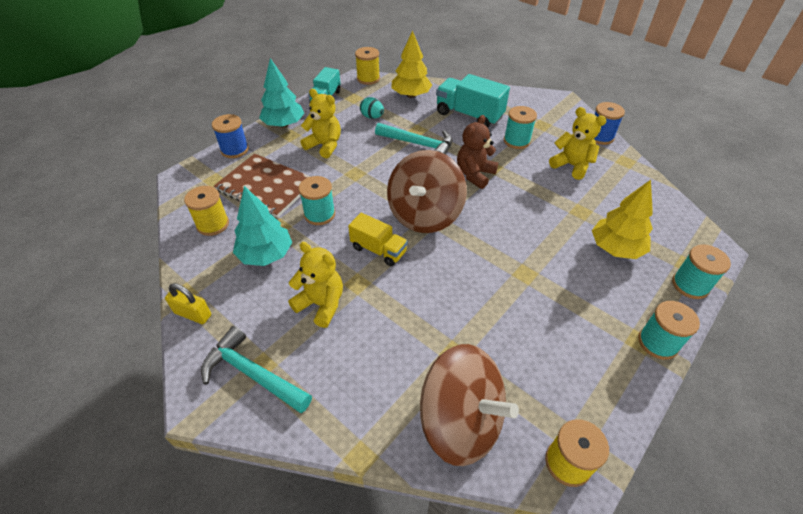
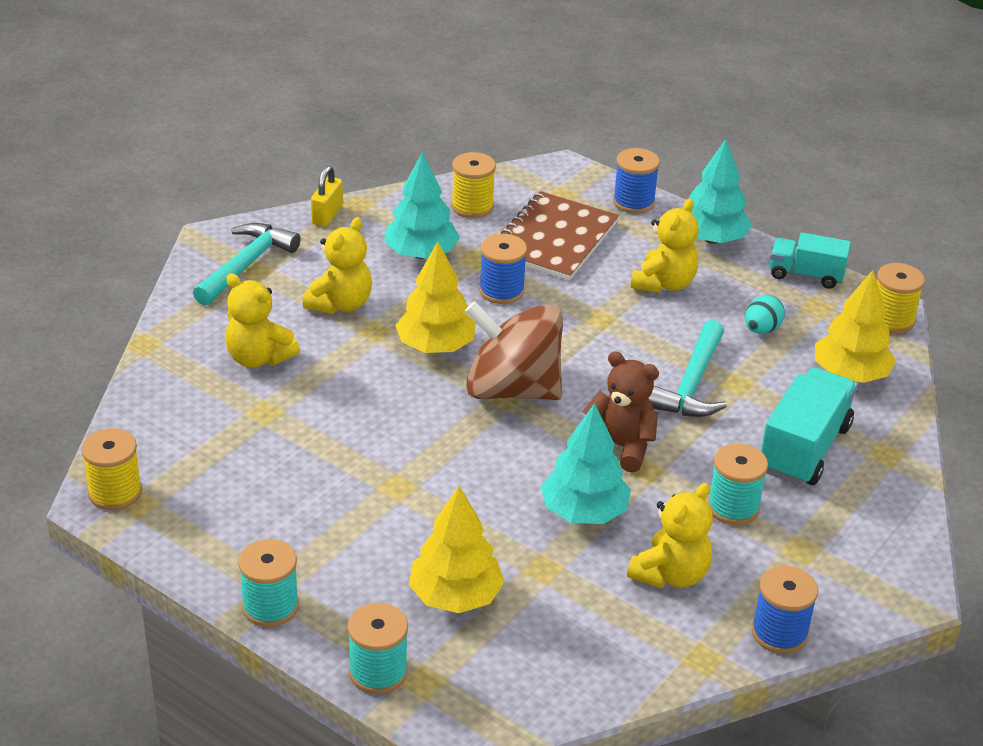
camera: 85 degrees right, 10 degrees down
(319, 214) = (501, 291): turquoise spool -> blue spool
(378, 250) = (436, 346): yellow truck -> yellow tree
(386, 359) = (258, 358): none -> yellow teddy bear
(460, 421) = (174, 413): brown spinning top -> none
(532, 192) = (584, 512): none -> turquoise tree

